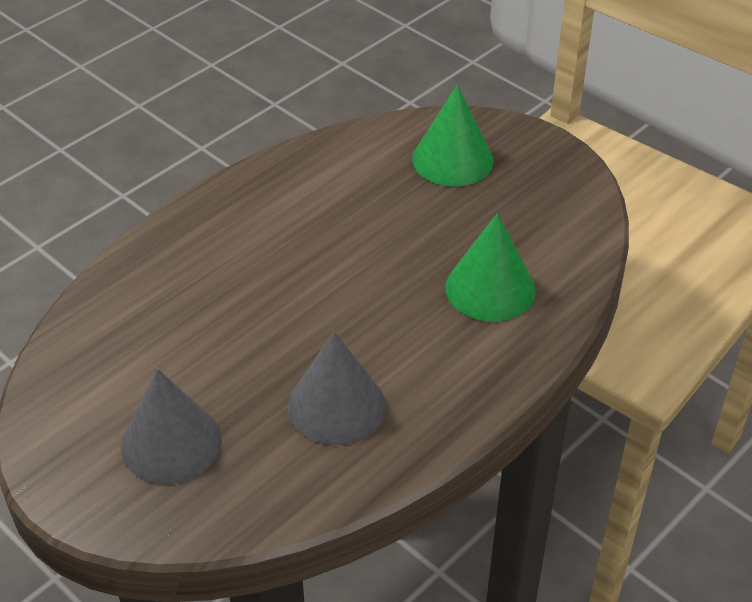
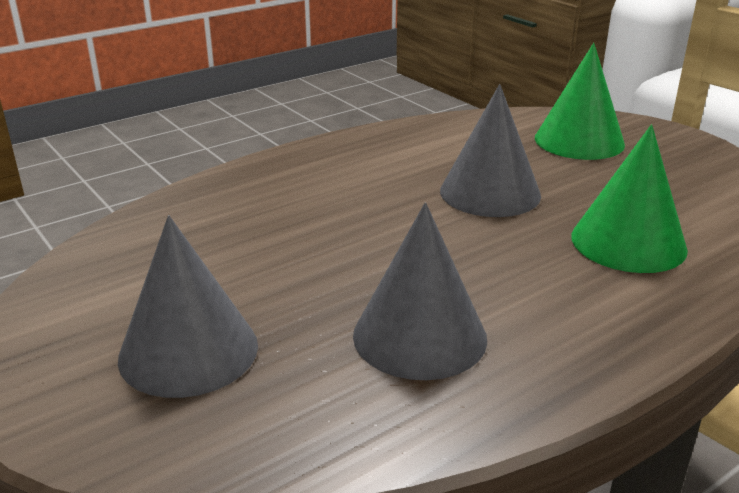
camera: 10 degrees right, 15 degrees down
(376, 241) = (490, 192): none -> grey cone

